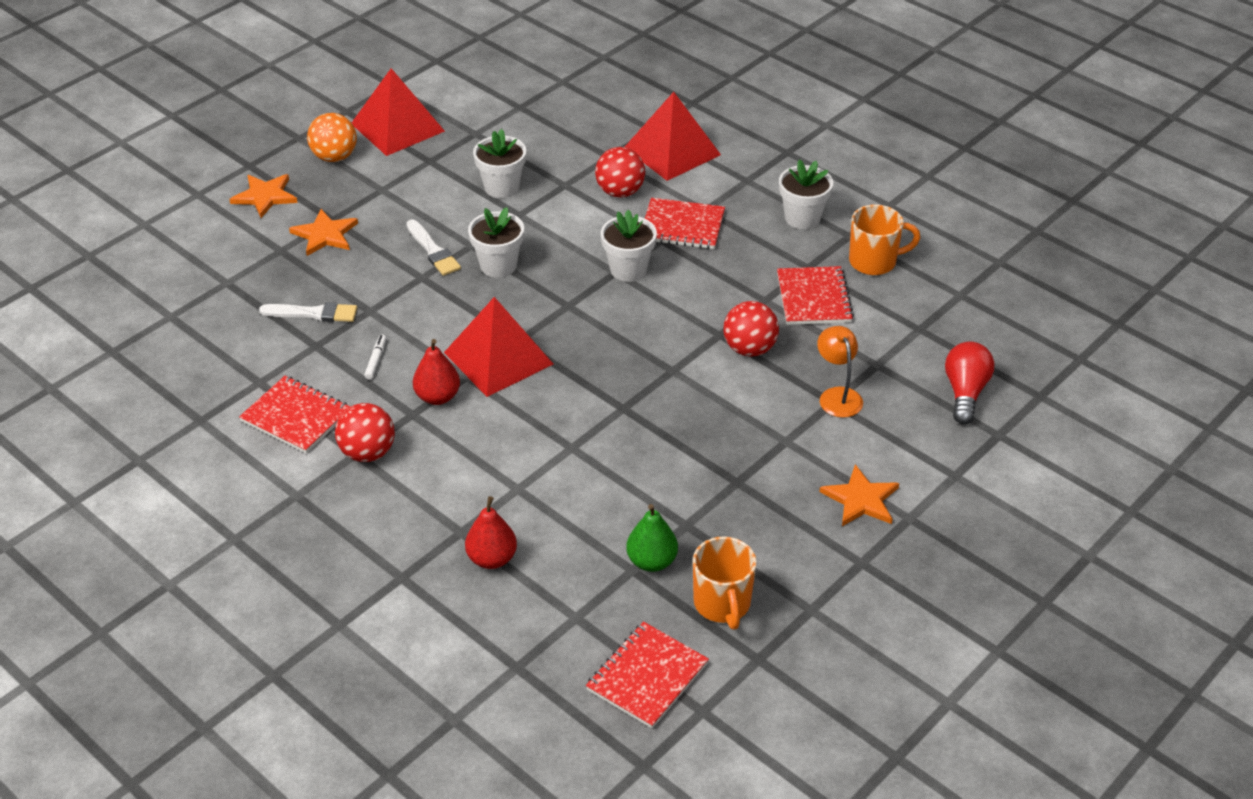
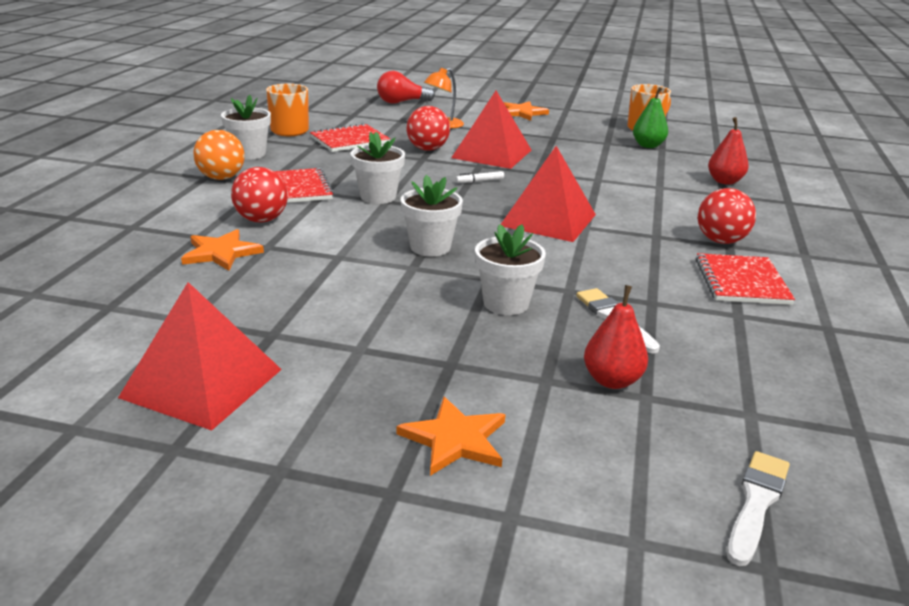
camera: 120 degrees left, 15 degrees down
(325, 235) = (485, 358): orange star -> orange star (221, 253)
(334, 157) = (313, 412): orange ball -> orange ball (221, 178)
(376, 360) = (625, 267): white marker -> white marker (480, 181)
(433, 251) = (442, 284): white brush -> white brush (756, 503)
(437, 397) = (624, 231): red pear -> red pear (612, 380)
(502, 187) = (297, 276): white flower pot -> white flower pot (506, 303)
(647, 676) = (719, 135): red notebook -> none
(672, 151) = (171, 211): red pyramid -> red pyramid (492, 154)

